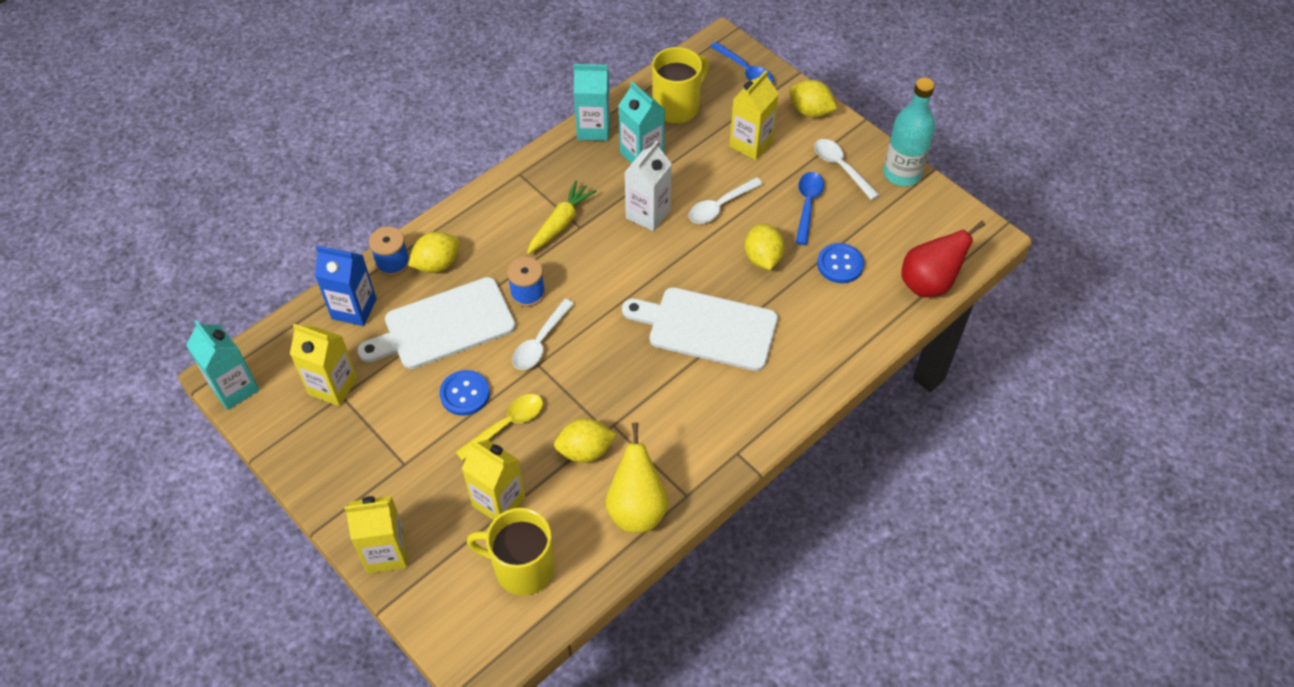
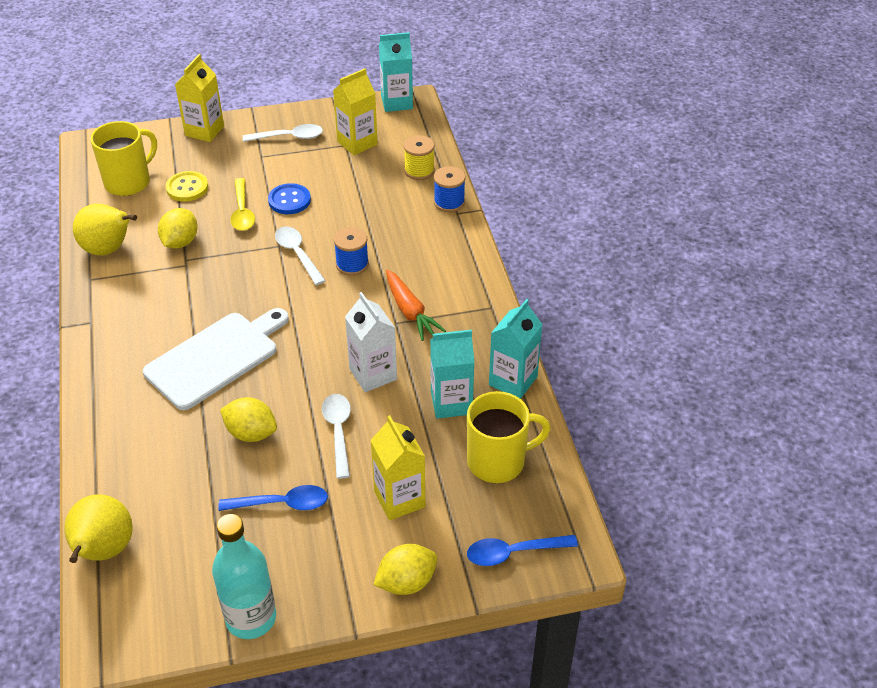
camera: 120 degrees right, 10 degrees down
(354, 309) = (419, 171): blue carton -> yellow spool
(437, 264) = (427, 225): yellow lemon -> none
(444, 325) = (362, 209): white cutting board -> none
(498, 501) = (187, 188): yellow carton -> yellow button
(560, 223) = (410, 311): yellow carrot -> orange carrot
(677, 107) = (498, 461): yellow mug -> yellow mug turned 90 degrees counterclockwise
(807, 205) = (281, 504): blue spoon -> blue spoon turned 45 degrees counterclockwise
(840, 264) = (191, 490): blue button -> none
(841, 168) = (305, 563): white spoon -> white spoon (288, 137)
(929, 283) = (103, 551): red pear -> yellow pear

